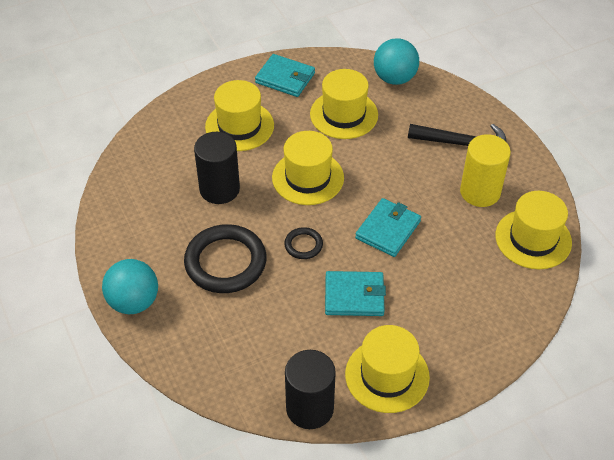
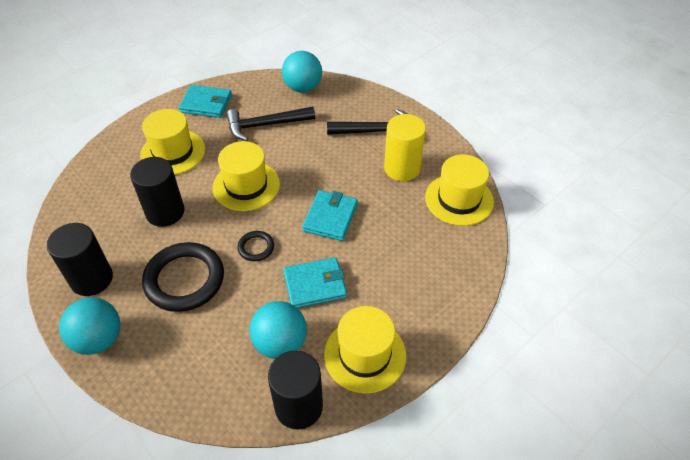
camera: 15 degrees left, 0 degrees up
(136, 242) = (92, 279): none -> black cylinder
(306, 345) = (280, 343): none -> turquoise ball
(344, 114) = (266, 125): yellow hat -> black hammer

